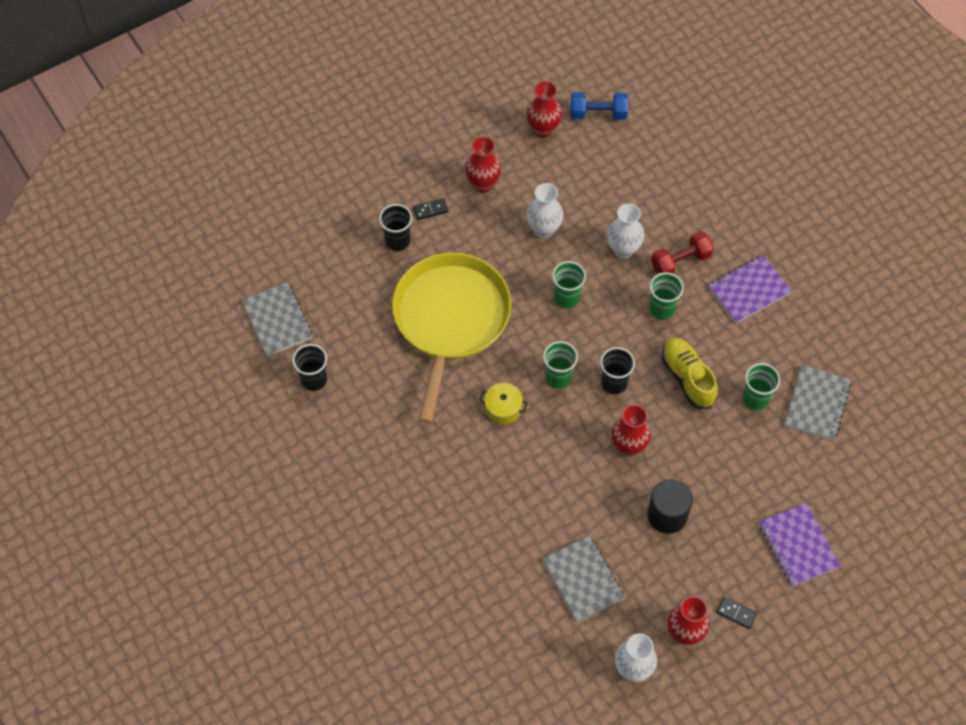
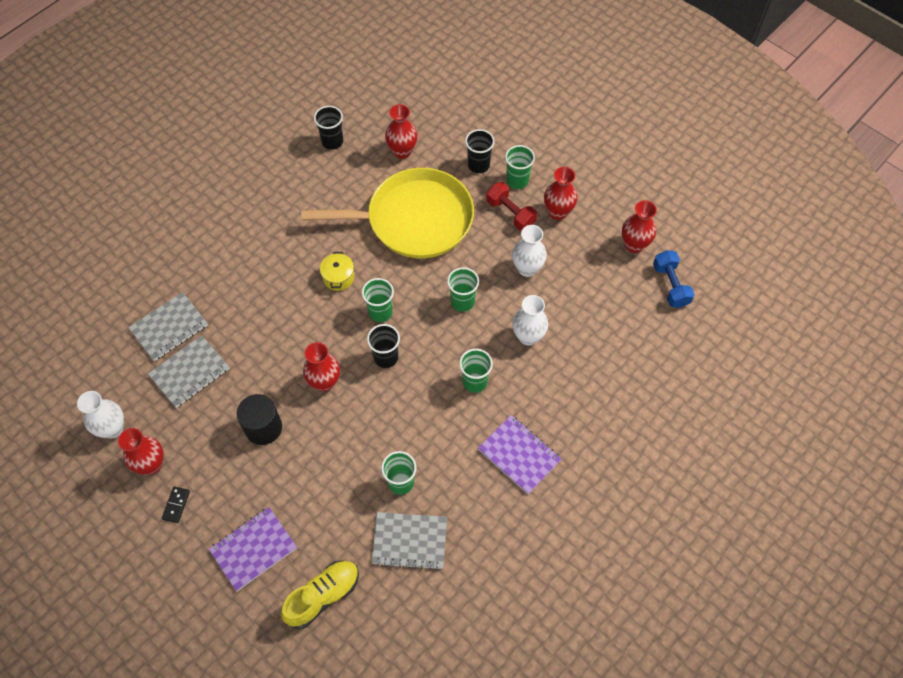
camera: 75 degrees right, 0 degrees up
(277, 320) = (379, 105): grey notebook -> grey notebook (169, 328)
(353, 311) = (402, 151): none -> red vase
(430, 210) = (517, 181): black domino -> green cup
(680, 261) = (531, 388): red dumbbell -> red dumbbell (510, 213)
(687, 378) = (407, 418): yellow shoe -> yellow shoe (323, 596)

